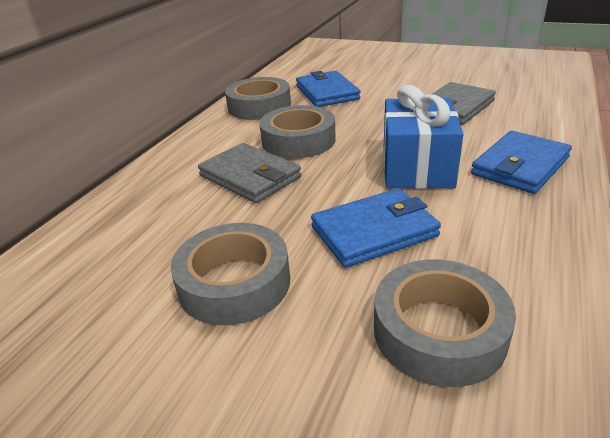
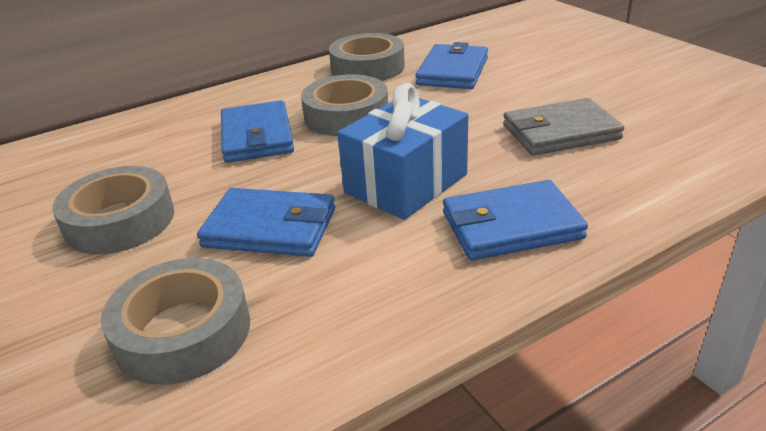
camera: 35 degrees right, 0 degrees up
(250, 177) = (257, 136): grey wallet -> blue wallet

